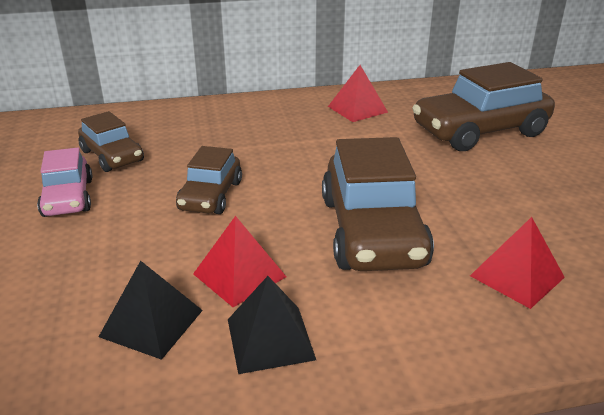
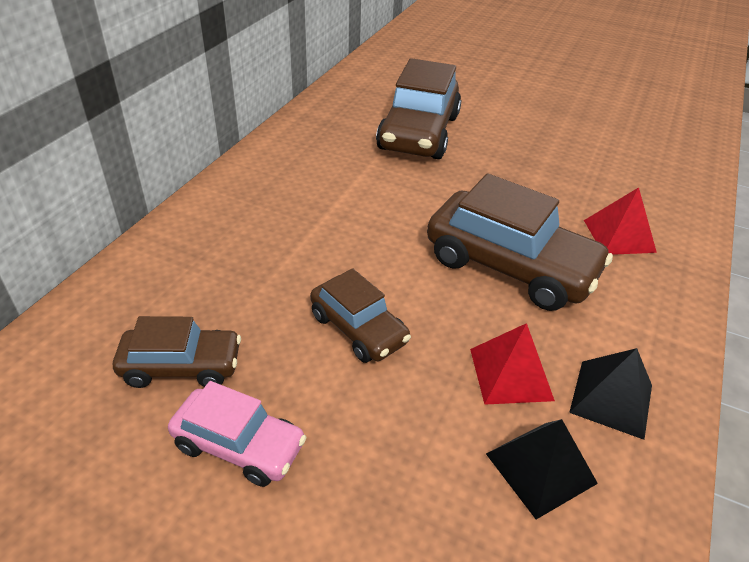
camera: 55 degrees left, 10 degrees up
(357, 109) = (303, 161): red pyramid -> none

